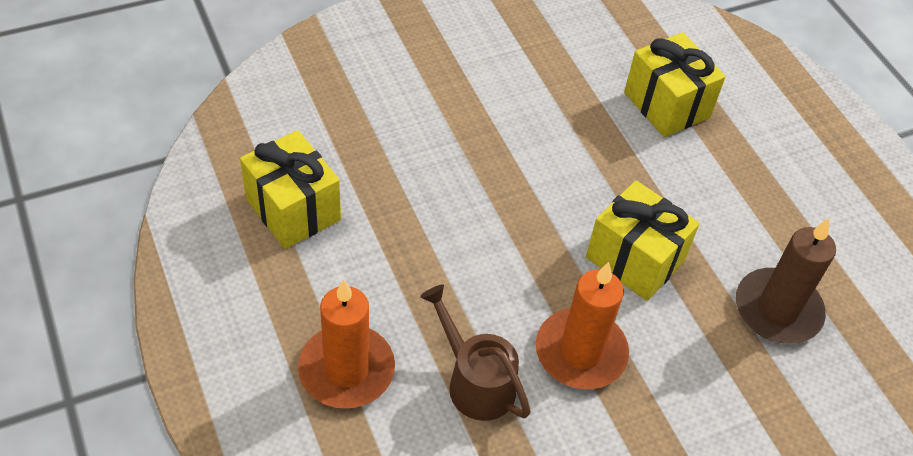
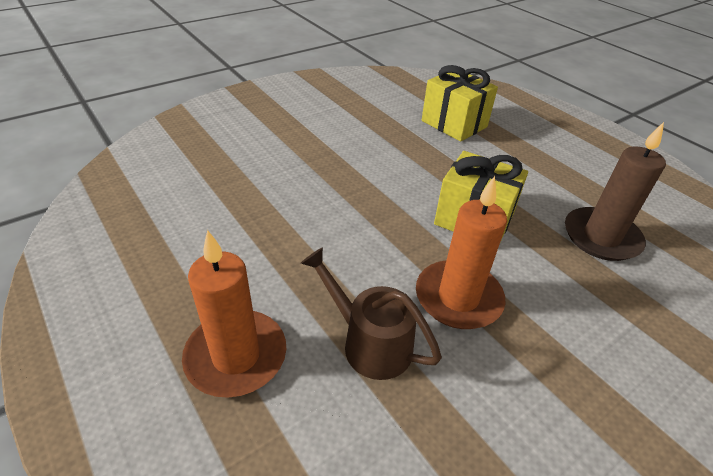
camera: 10 degrees left, 10 degrees down
(293, 209) = (170, 227): yellow gift -> none

